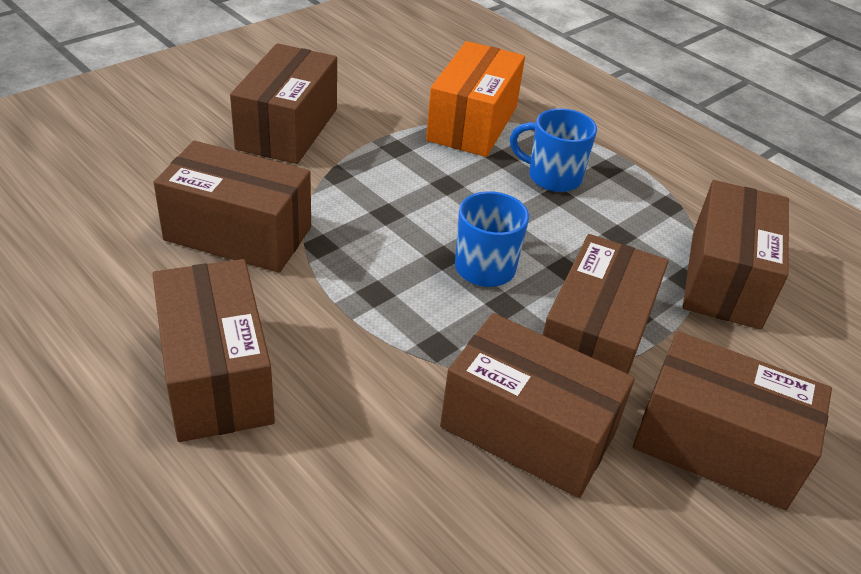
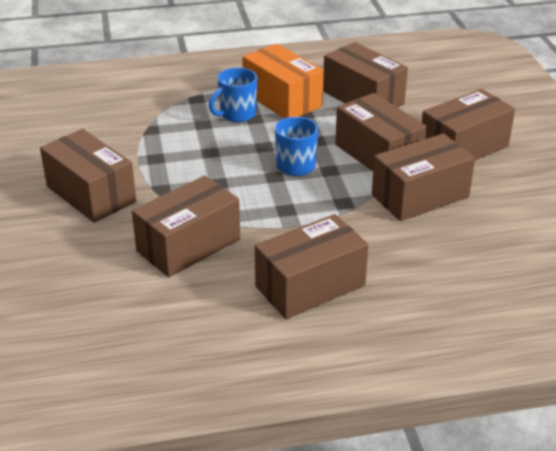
camera: 55 degrees left, 5 degrees down
(216, 376) = (310, 286): brown box -> brown box turned 45 degrees counterclockwise
(472, 123) = (157, 121): orange box -> orange box (282, 99)

